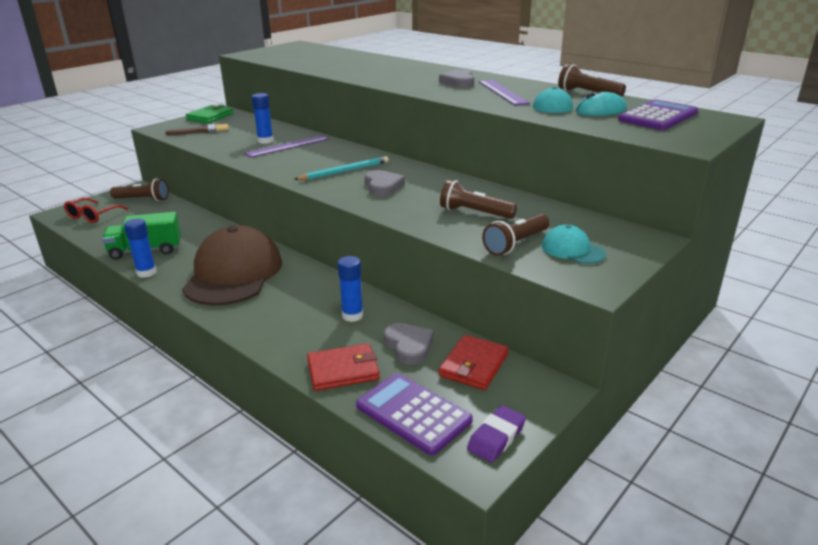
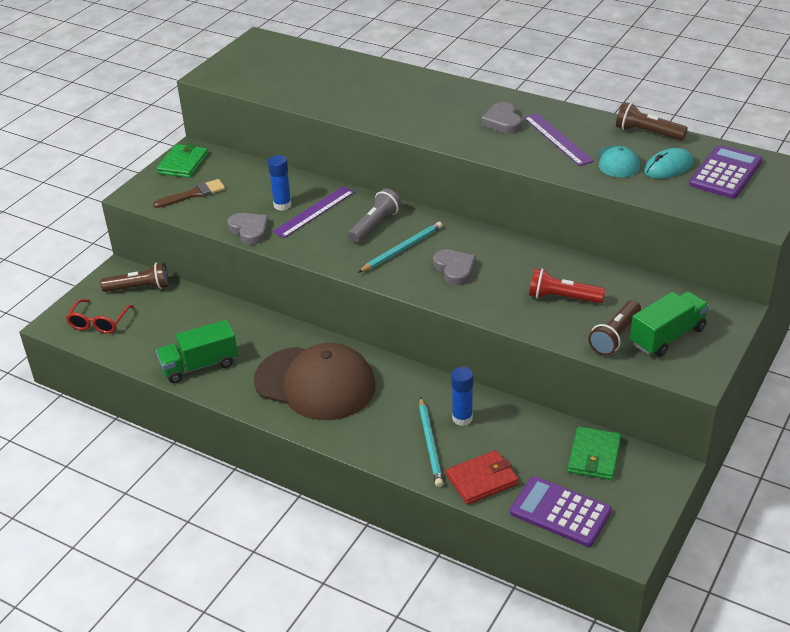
camera: 10 degrees left, 10 degrees up
(146, 273) = (222, 396): blue glue stick -> none
(234, 273) = (315, 383): brown cap -> brown cap turned 120 degrees clockwise
(309, 332) = (430, 444): none -> turquoise pencil
(332, 156) = (375, 225): none -> grey flashlight
(409, 346) = (529, 445): grey heart -> grey heart (249, 230)
(474, 365) = (594, 456): red wallet -> green wallet
(475, 213) = (562, 298): brown flashlight -> red flashlight
(496, 437) = (635, 522): purple eraser -> none
(572, 250) = (667, 336): turquoise cap -> green truck

